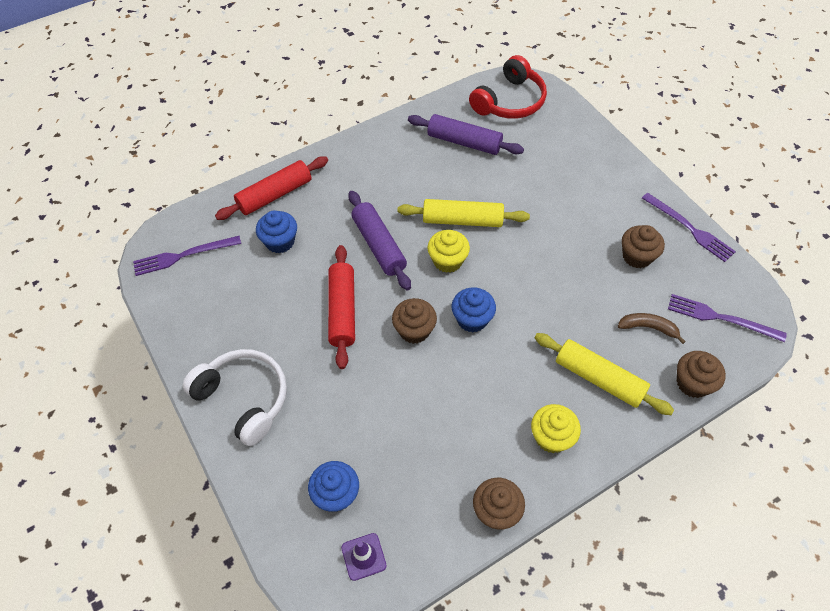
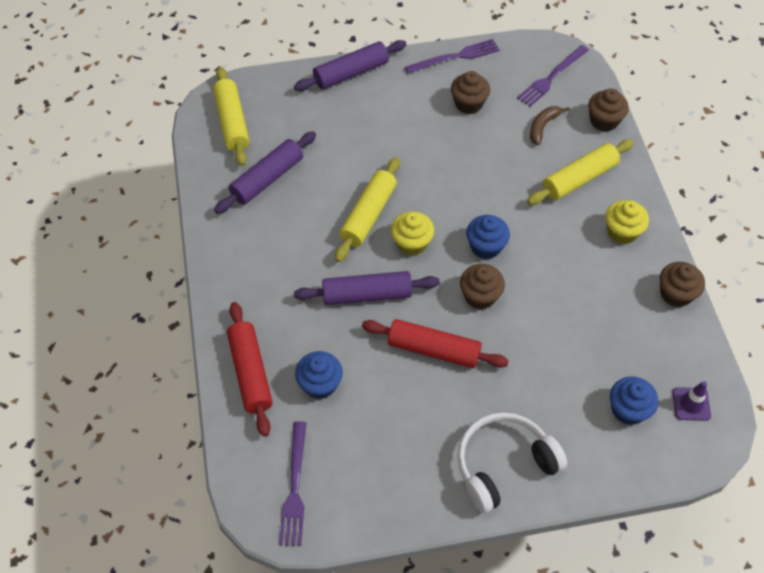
camera: 70 degrees left, 0 degrees up
(509, 101) = (232, 122): red headphones -> yellow rolling pin
(614, 158) = (351, 73): none -> purple rolling pin

